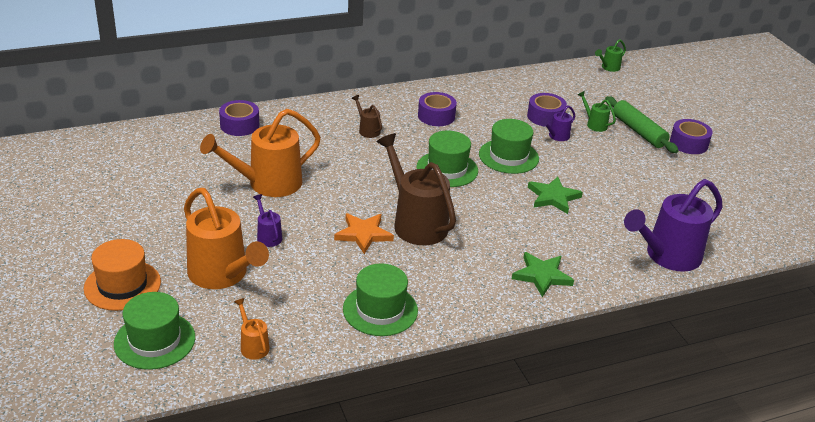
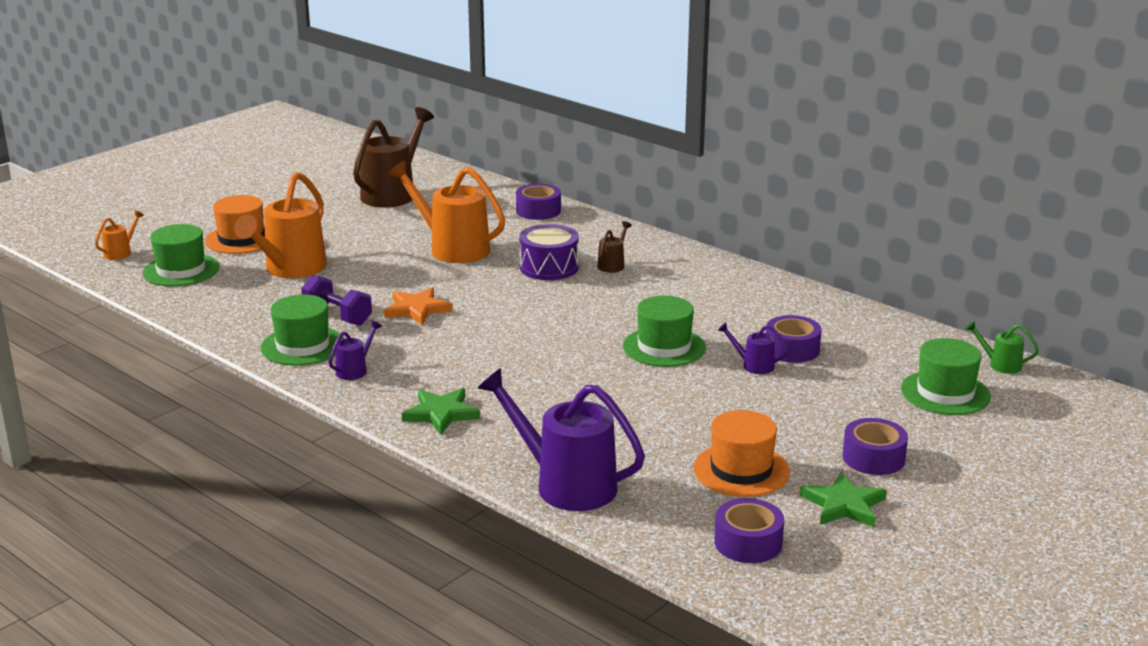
camera: 65 degrees right, 10 degrees down
(253, 345) = (205, 307): orange watering can -> orange watering can (121, 252)
(268, 236) = (368, 271): purple watering can -> purple watering can (355, 370)
(340, 276) = (337, 316): none -> purple dumbbell
(346, 155) = (549, 267): none -> purple drum
(415, 222) = (466, 328): brown watering can -> brown watering can (393, 193)
(436, 116) = (695, 290): purple tape -> purple tape (748, 543)
(447, 169) = (589, 320): green hat -> green hat (945, 393)
(553, 197) = (609, 390): green star -> green star (843, 505)
(594, 124) = (822, 383): green watering can -> none
(638, 131) = (850, 416): green rolling pin -> none
(681, 188) = (741, 470): none -> orange hat

